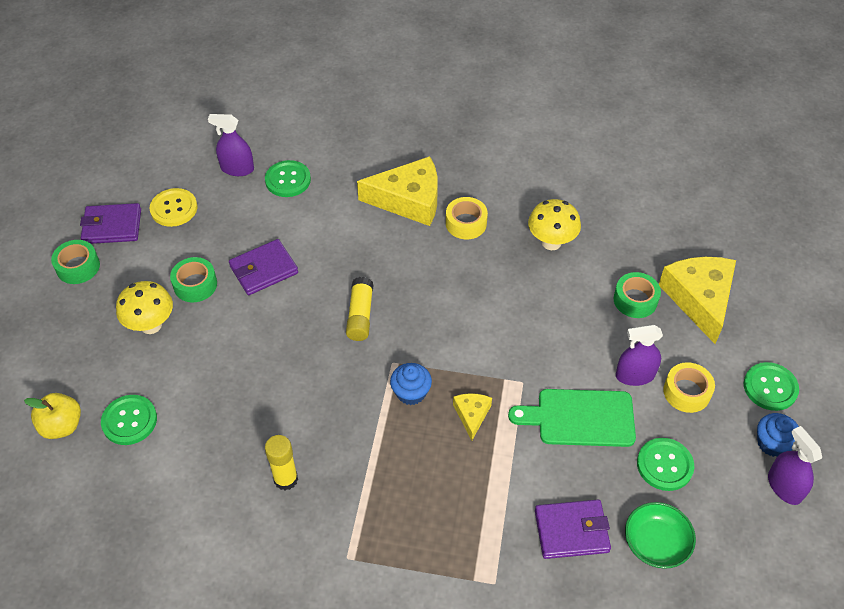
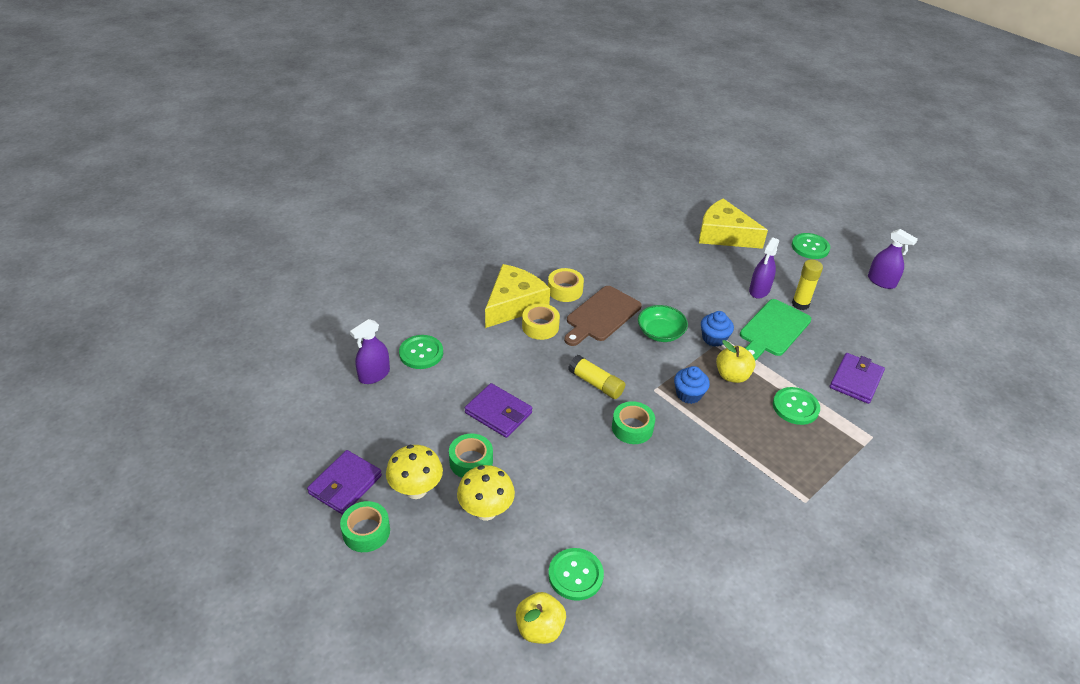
camera: 55 degrees left, 10 degrees down
(174, 208) = (372, 434): yellow button -> none
(264, 270) = (498, 413): purple wallet -> purple wallet turned 60 degrees counterclockwise
(286, 479) = (712, 502): yellow glue stick -> yellow glue stick (800, 304)
(457, 269) = (601, 315): none -> brown cutting board
(471, 415) = (732, 376): yellow cheese -> yellow apple
(551, 242) = (621, 264): yellow mushroom -> yellow mushroom (416, 490)
(635, 300) = (702, 258): green tape -> green tape (632, 428)
(656, 543) = (887, 350): green bowl -> green bowl (660, 333)
(664, 465) = (834, 316): green button -> green button (795, 407)
(686, 392) = (788, 278): yellow tape -> yellow tape (540, 326)
(772, 443) = (849, 268): blue cupcake -> blue cupcake (714, 338)
(784, 487) = (881, 281): purple spray bottle -> purple spray bottle turned 150 degrees counterclockwise

